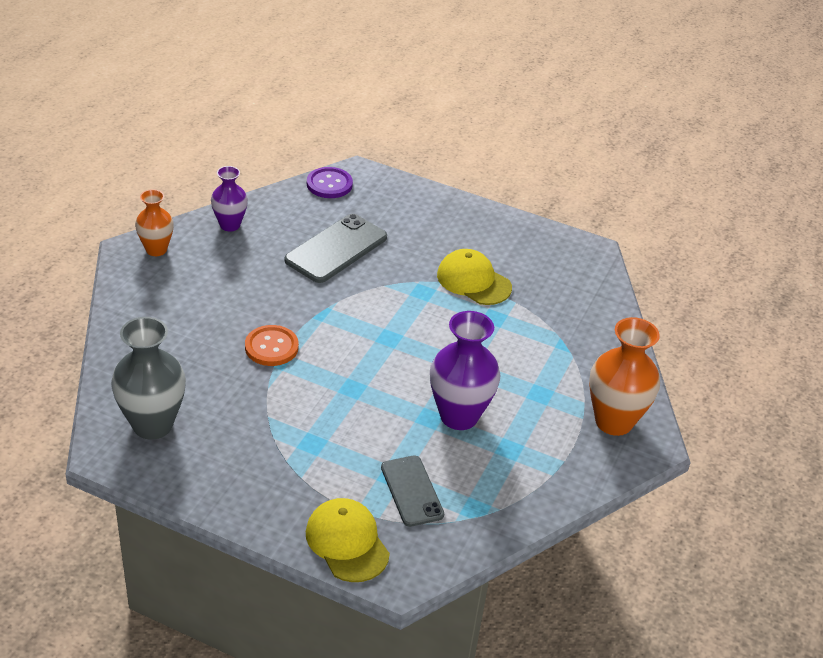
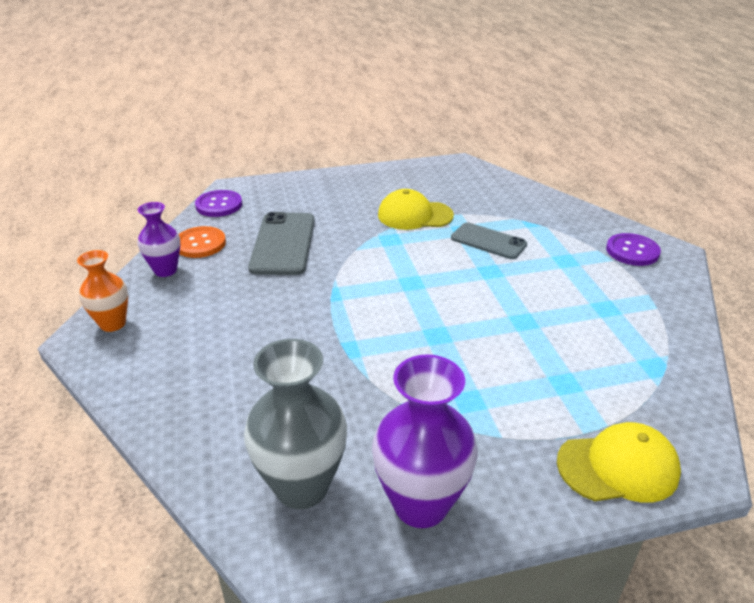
camera: 35 degrees left, 5 degrees down
(271, 347) = (326, 343): orange button -> orange button (200, 244)
(347, 542) = (618, 467): yellow cap -> yellow cap turned 150 degrees clockwise
(412, 491) = (595, 385): grey phone -> grey phone (488, 241)
(459, 416) = (540, 307): purple vase -> purple vase (420, 504)
(613, 421) = (632, 251): orange vase -> purple button

